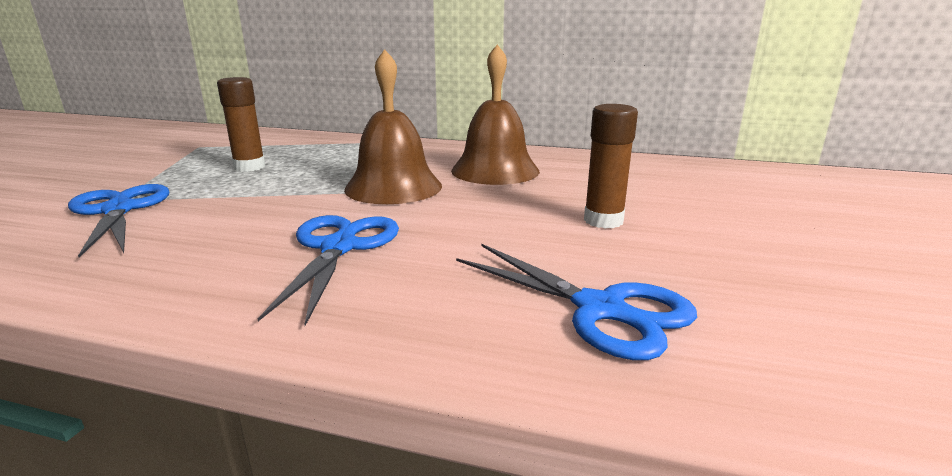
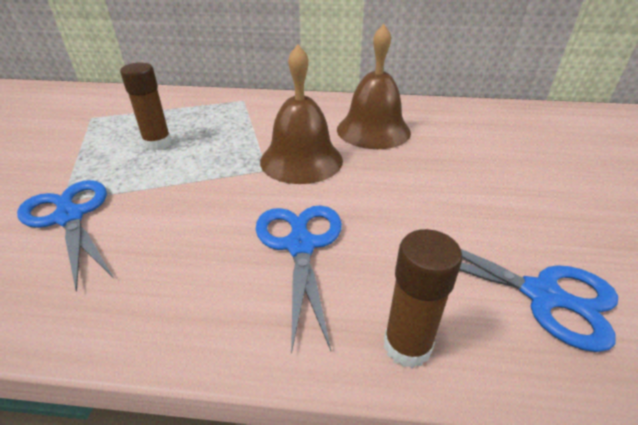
camera: 10 degrees left, 15 degrees up
(603, 221) = (490, 187): brown glue stick -> brown glue stick (407, 346)

